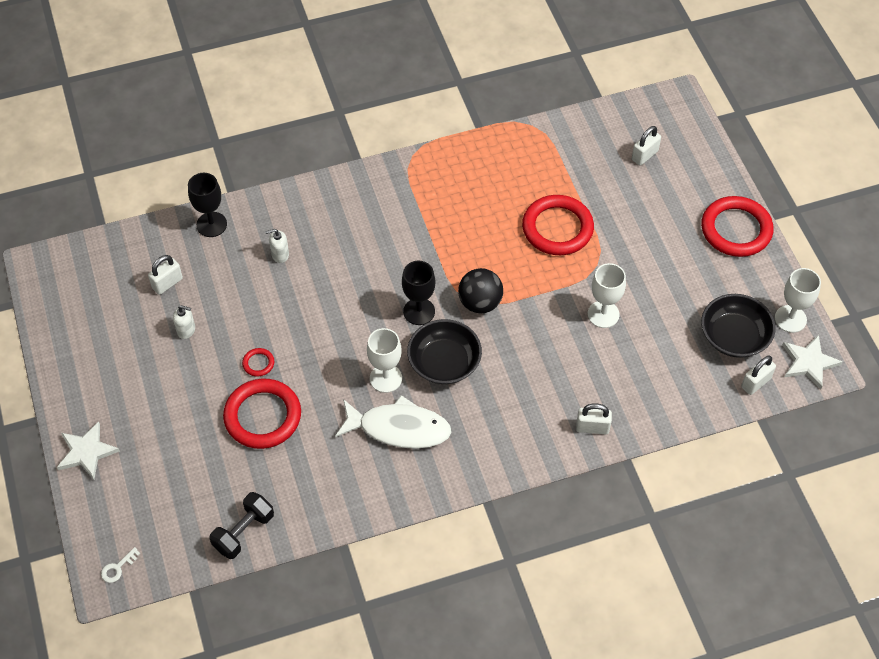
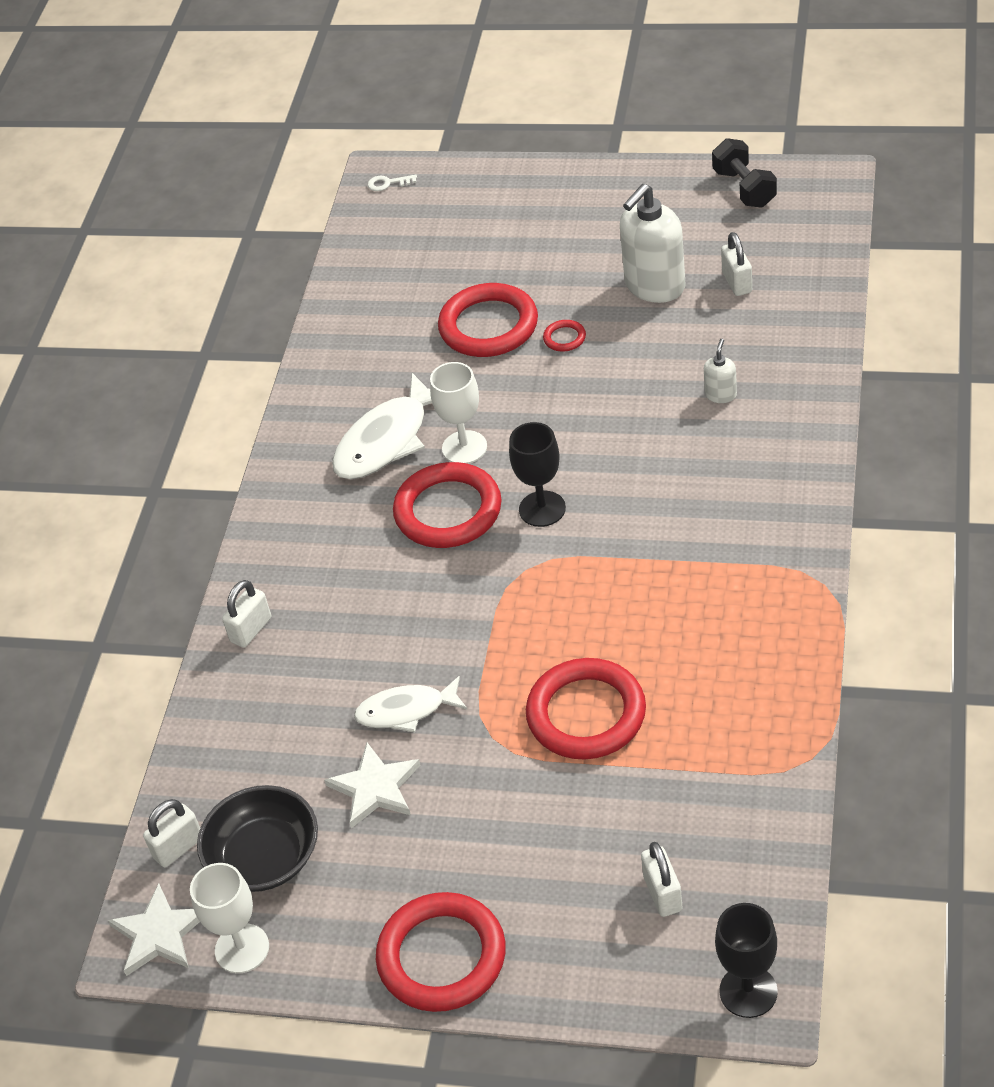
camera: 125 degrees right, 10 degrees down
(86, 452) = (541, 182): white star -> white star (375, 788)
(117, 568) = (388, 183): white key -> white key turned 75 degrees counterclockwise
(186, 330) = (654, 286): white soap dispenser -> white soap dispenser, size x2.16
(211, 224) = (811, 340): black goblet -> black goblet (748, 991)
(243, 532) = (356, 280): black dumbbell -> black dumbbell (744, 188)
(444, 362) = (448, 511): black bowl -> red ring
(480, 303) = (514, 577): black ball -> none
(603, 314) = (406, 710): white goblet -> white fish
(755, 383) = (178, 847): white padlock -> white padlock turned 60 degrees clockwise

